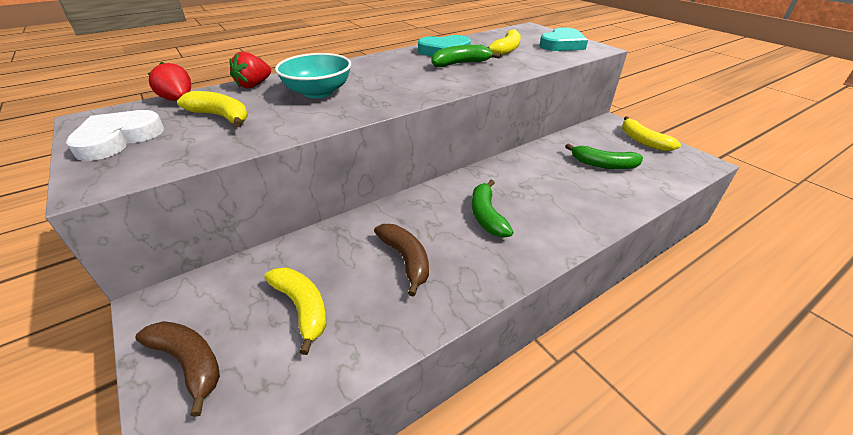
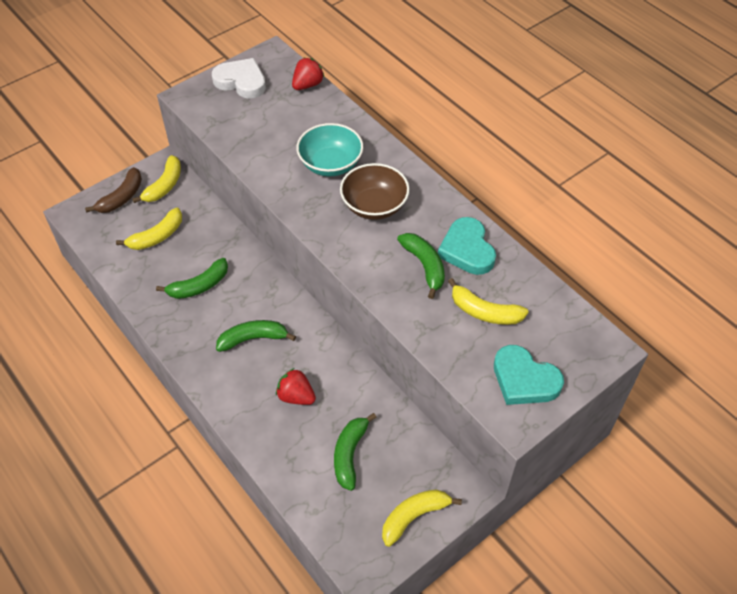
camera: 85 degrees right, 15 degrees up
(221, 116) = (278, 119): yellow banana -> yellow banana (164, 185)
(254, 85) = (343, 118): red strawberry -> red strawberry (296, 396)
(385, 77) = (374, 206): none -> brown bowl
(406, 260) = (199, 286): brown banana -> green banana

